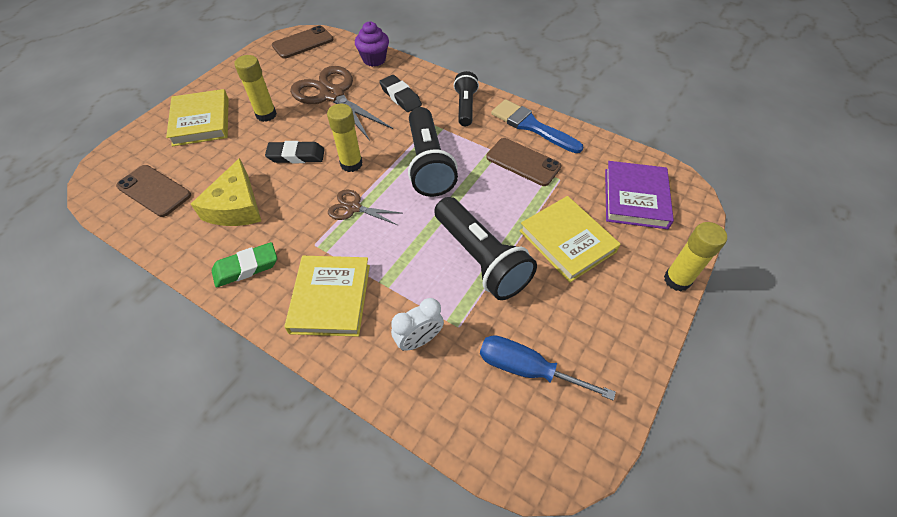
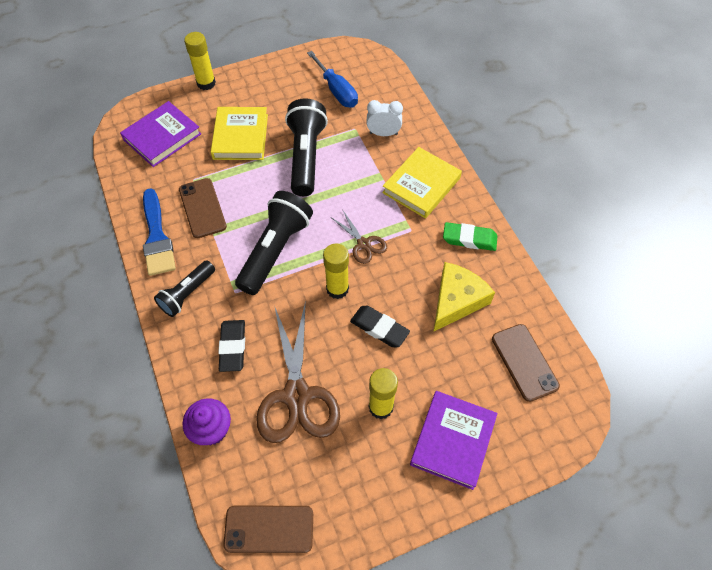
camera: 145 degrees left, 5 degrees up
(201, 121) = (453, 441): yellow book -> purple book

